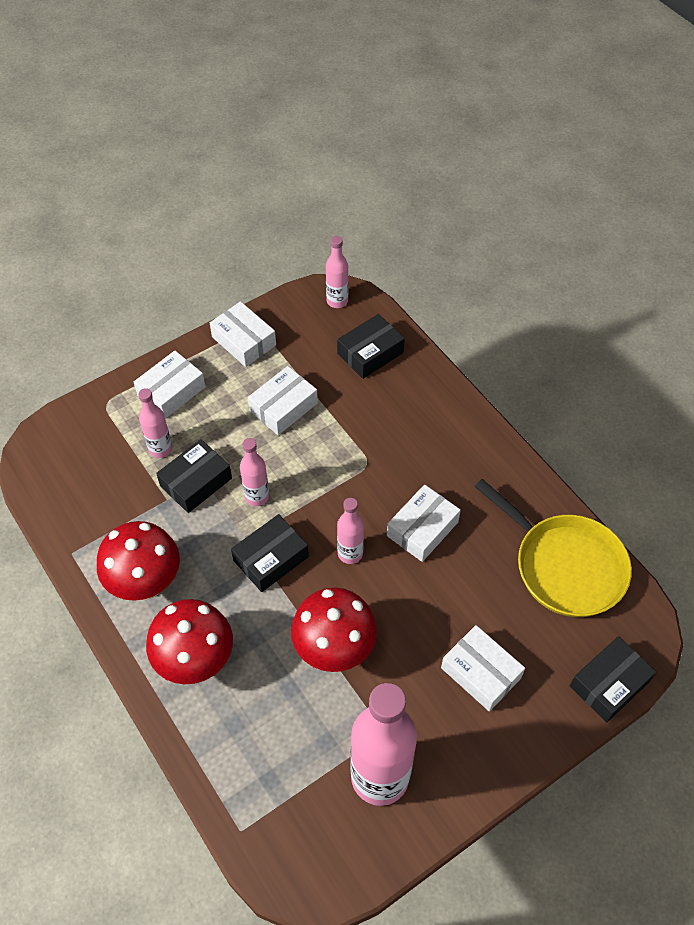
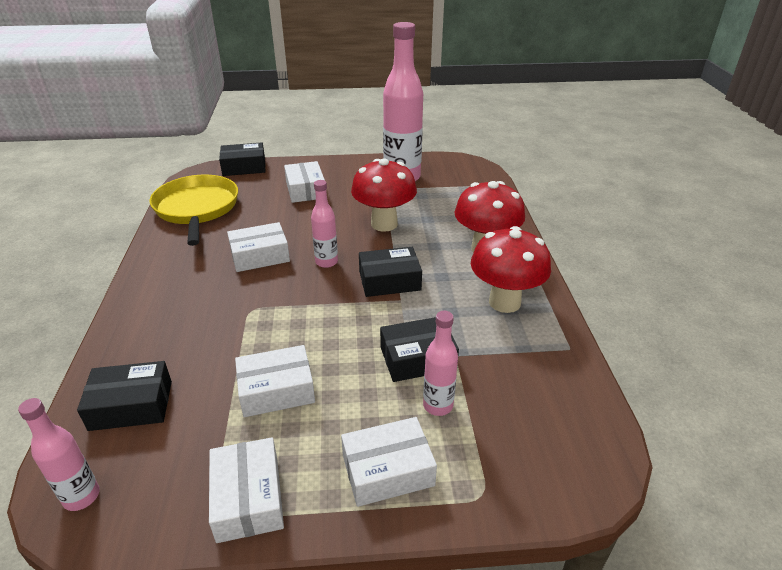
camera: 150 degrees left, 20 degrees down
(257, 496) = (368, 324): pink bottle -> none

